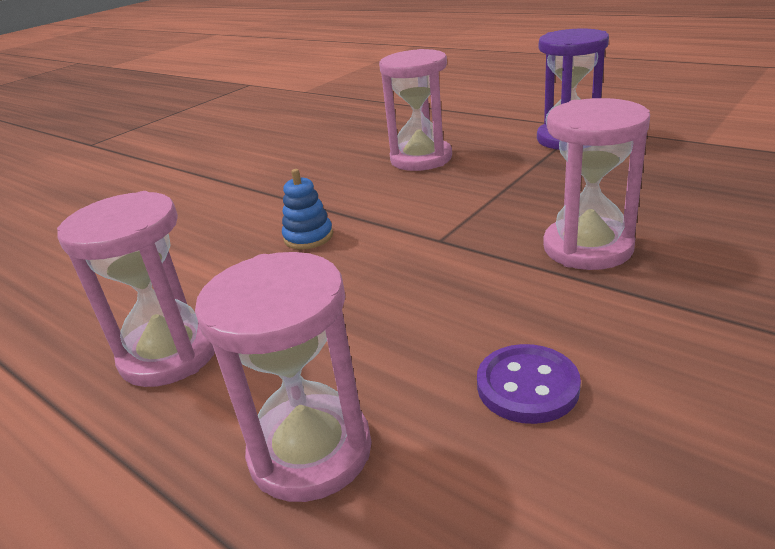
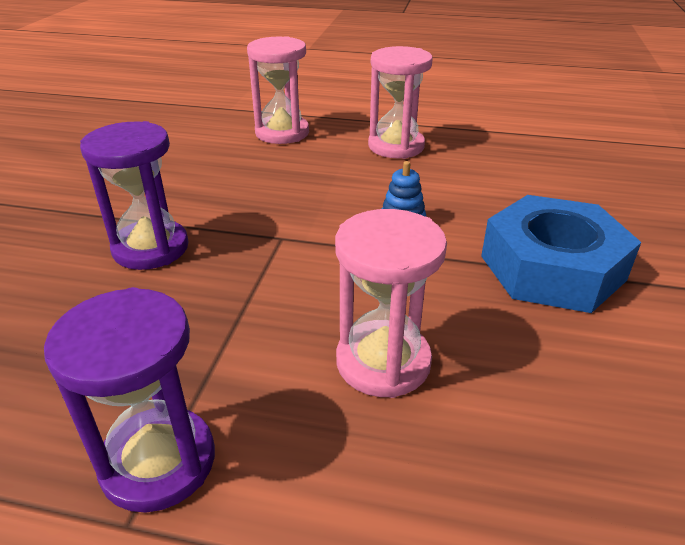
camera: 150 degrees right, 5 degrees up
(247, 189) = (552, 268): none -> blue nut
(527, 386) = (191, 165): purple button -> none
(587, 248) = (151, 248): pink hourglass -> purple hourglass

